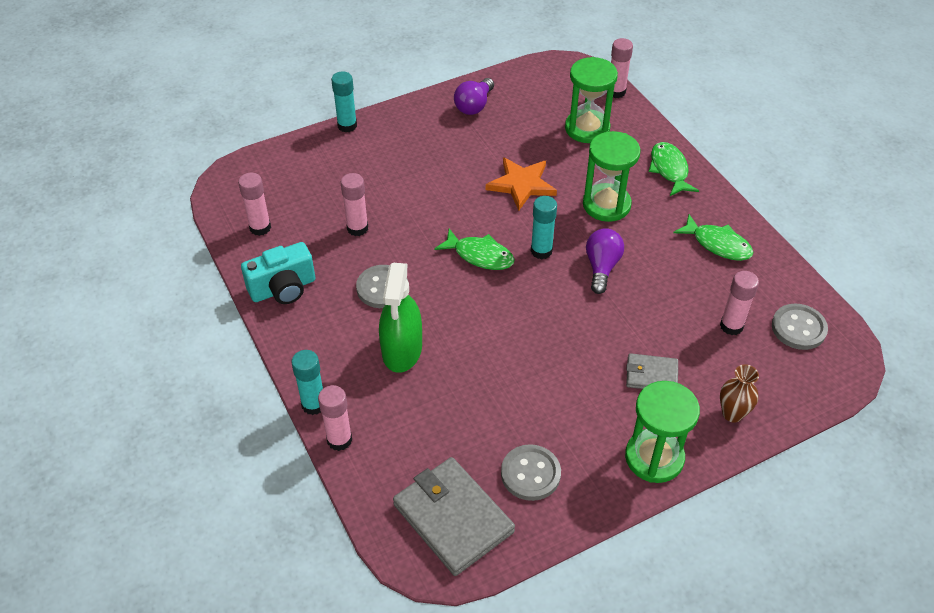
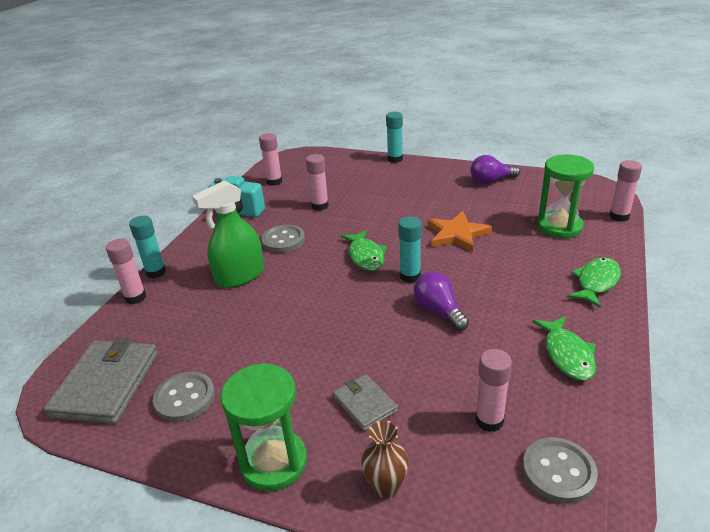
camera: 50 degrees right, 15 degrees down
(601, 267) = (439, 311): purple light bulb -> purple light bulb turned 90 degrees counterclockwise
(606, 205) = (504, 276): green hourglass -> none

